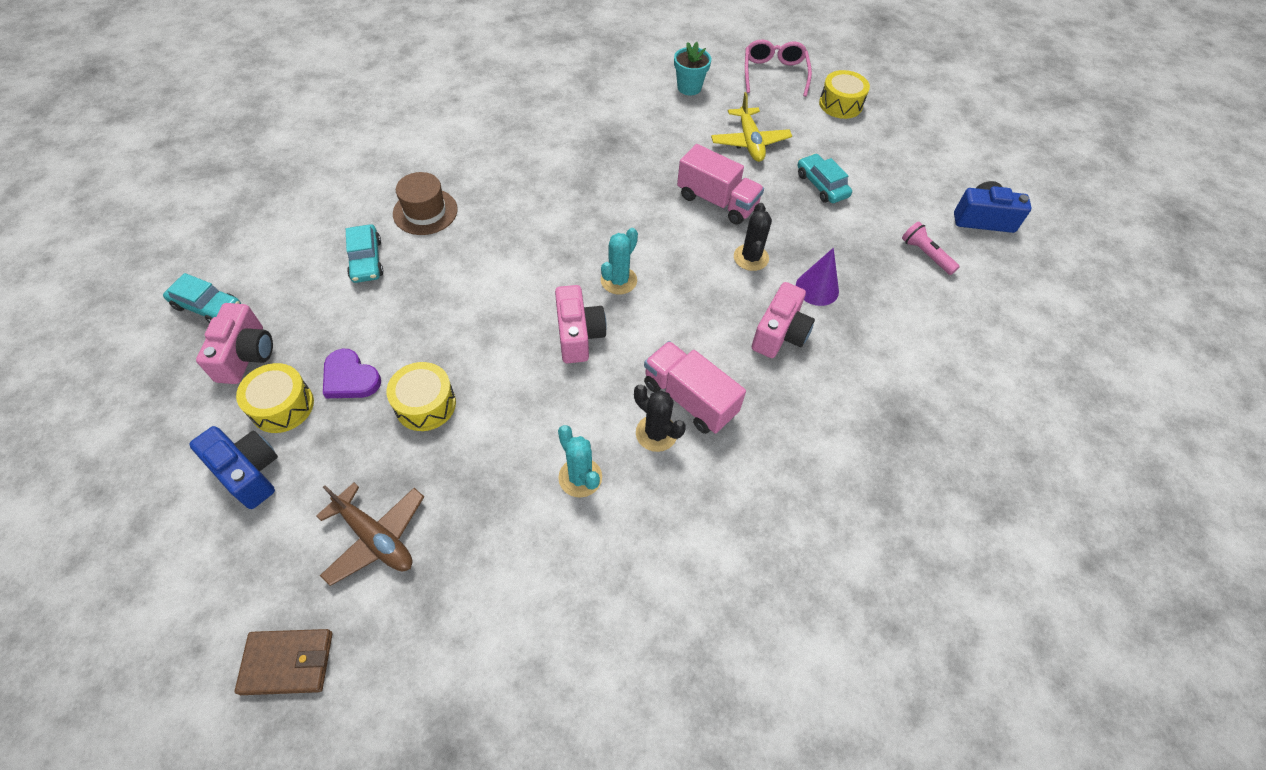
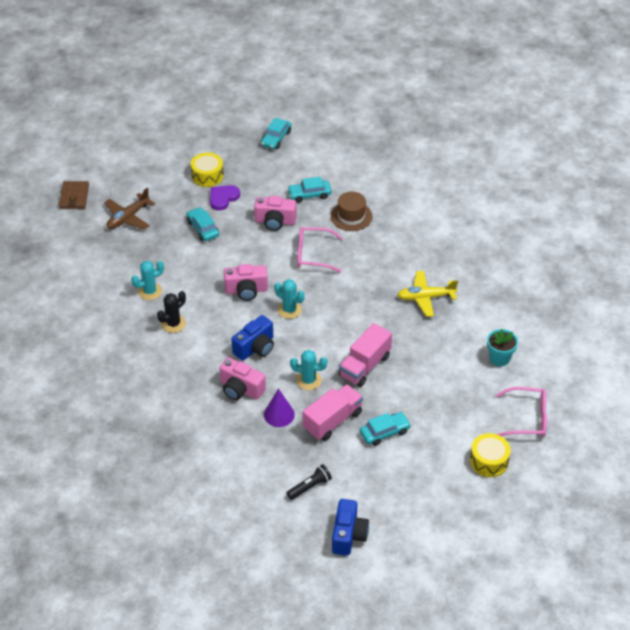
camera: 95 degrees right, 10 degrees down
(246, 355) = (241, 158): pink camera -> pink camera (275, 221)
(248, 472) = (170, 170): blue camera -> blue camera (255, 347)
(425, 404) = (203, 228): yellow drum -> turquoise car
(503, 254) = (313, 254): none -> pink glasses
(689, 399) = (195, 340): pink truck -> pink truck (332, 421)
(749, 142) = (433, 392): yellow plane -> yellow plane (425, 297)
(751, 257) = (308, 380): black cactus -> turquoise cactus
(925, 254) = (310, 487): pink flashlight -> black flashlight

